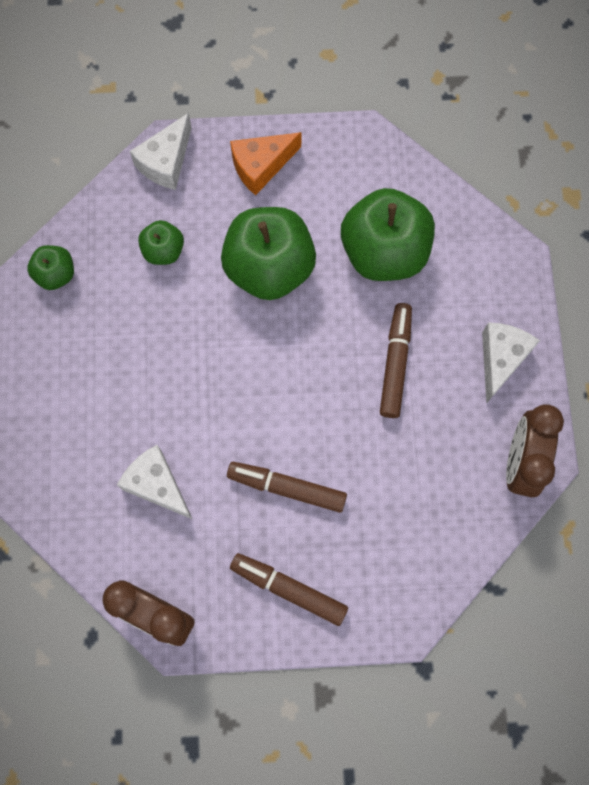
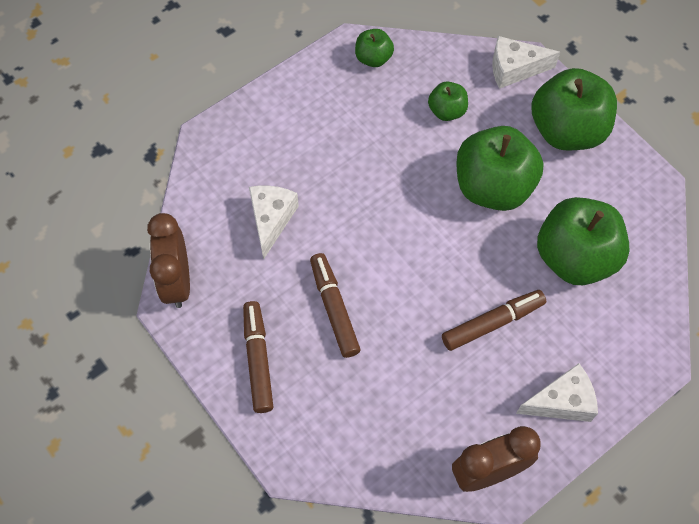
camera: 55 degrees right, 10 degrees down
(261, 166) = (567, 130): orange cheese -> green apple

